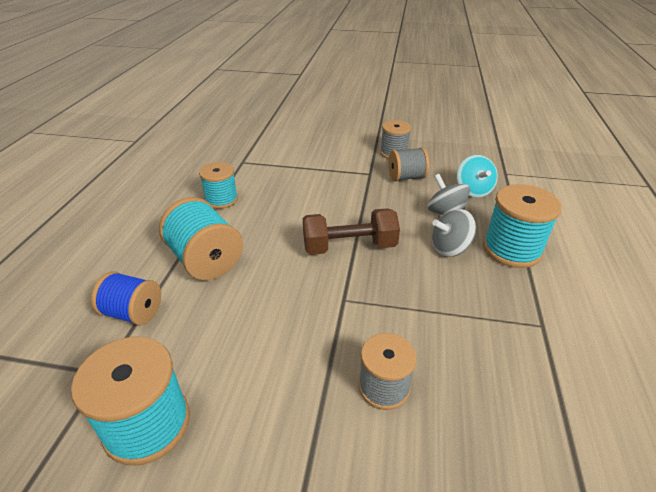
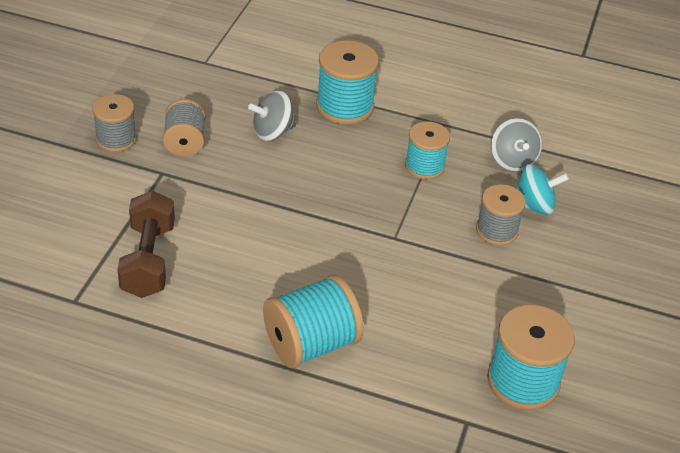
camera: 85 degrees left, 5 degrees up
(133, 313) = (389, 405): blue spool -> none
(221, 199) = (179, 328): turquoise spool -> turquoise spool (424, 166)
(349, 247) = (314, 219): brown dumbbell -> brown dumbbell (148, 260)
(450, 248) = (334, 146): grey spinning top -> grey spinning top (512, 160)
(473, 191) = (234, 98): turquoise spinning top -> turquoise spinning top (534, 206)

